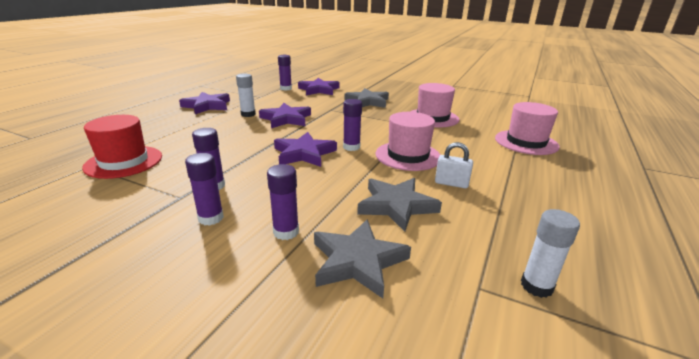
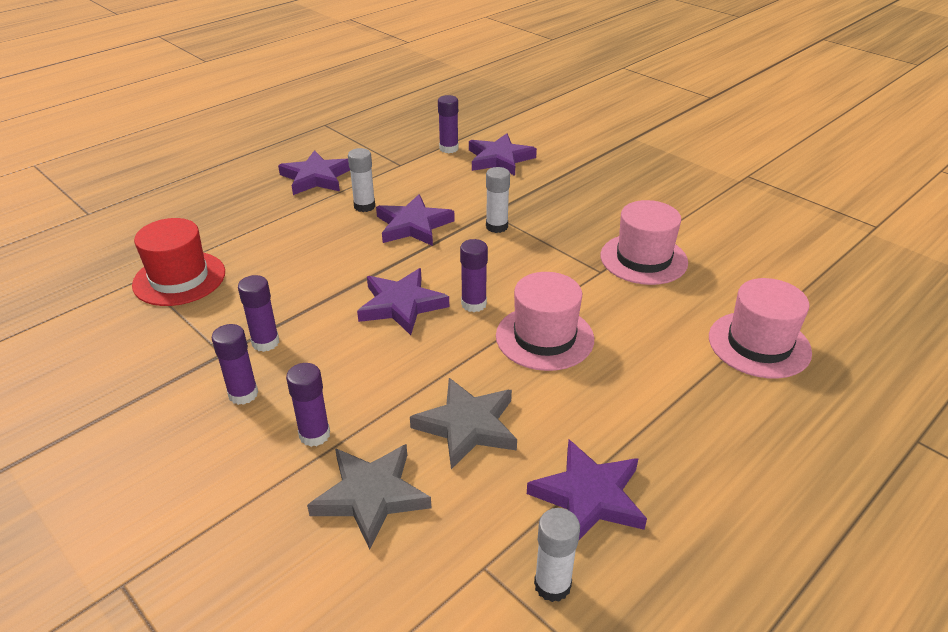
camera: 20 degrees right, 10 degrees up
(338, 114) = (496, 226): none -> white glue stick
(367, 101) = (561, 201): grey star -> none
(451, 183) = (569, 404): white padlock -> none
(508, 227) = (589, 496): none -> purple star

